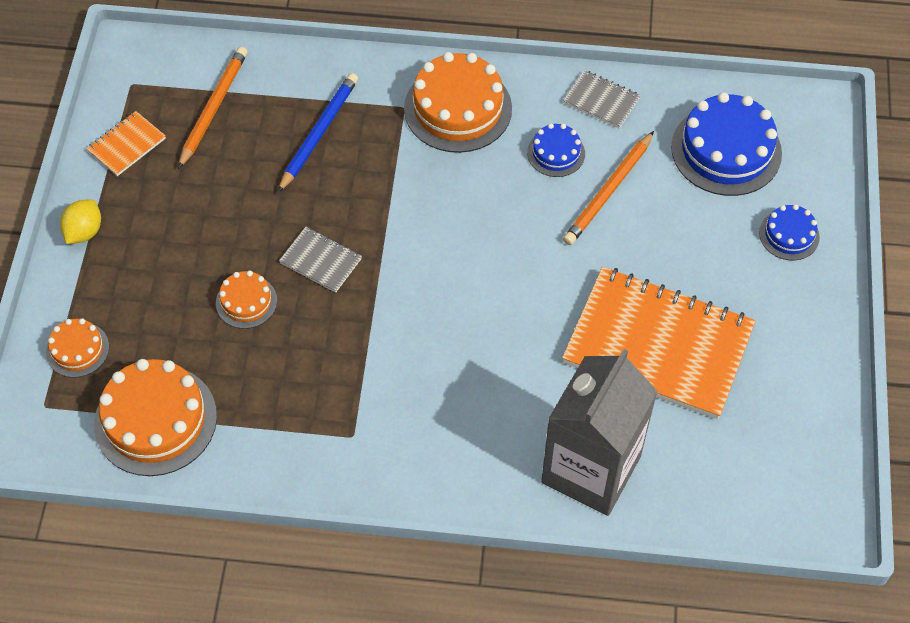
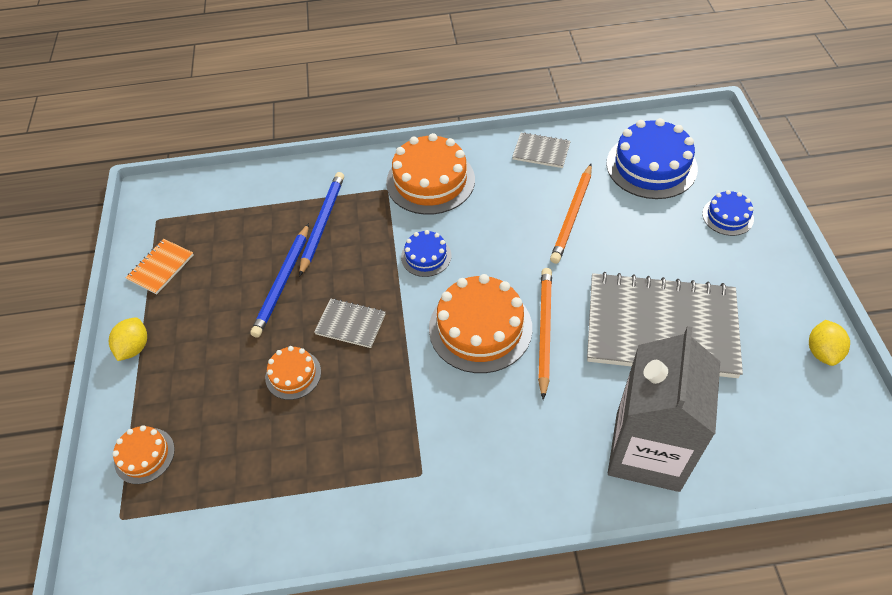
camera: 10 degrees left, 5 degrees down
(155, 420) = (231, 505): orange cake -> orange cake (480, 328)
(213, 108) = (230, 223): orange pencil -> orange pencil (544, 331)
(258, 194) = (283, 282): none -> blue pencil
(556, 153) = (519, 196): blue cake -> blue cake (426, 256)
(658, 345) = (661, 327): orange notebook -> grey notebook
(822, 413) = (822, 352): none -> yellow lemon

